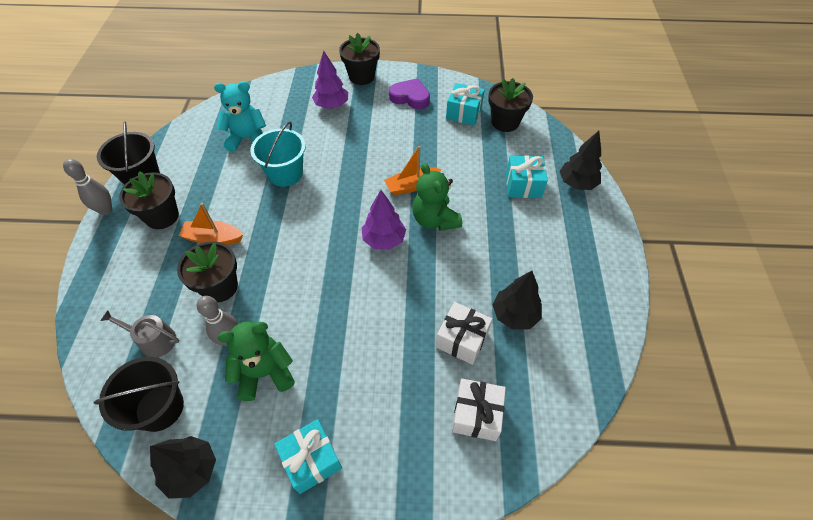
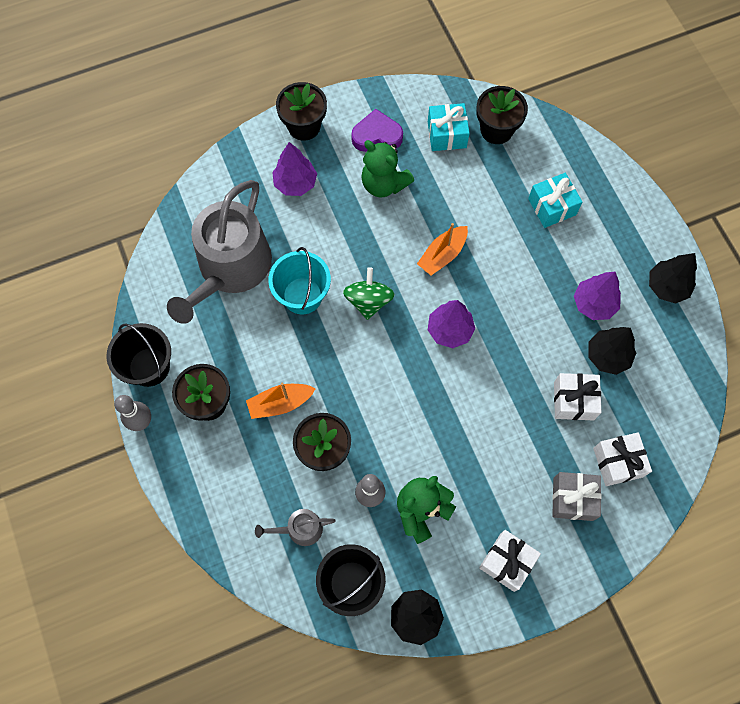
camera: 25 degrees left, 15 degrees up
(247, 139) = (230, 268): turquoise teddy bear -> grey watering can
(311, 460) = (507, 562): turquoise gift -> white gift
(332, 195) = (368, 301): none -> green spinning top
(412, 429) = (573, 499): none -> grey gift
(435, 220) = (486, 286): green teddy bear -> green teddy bear (384, 184)
(523, 268) = (594, 304): none -> purple tree
(577, 183) = (602, 182): black tree -> black tree (667, 287)

